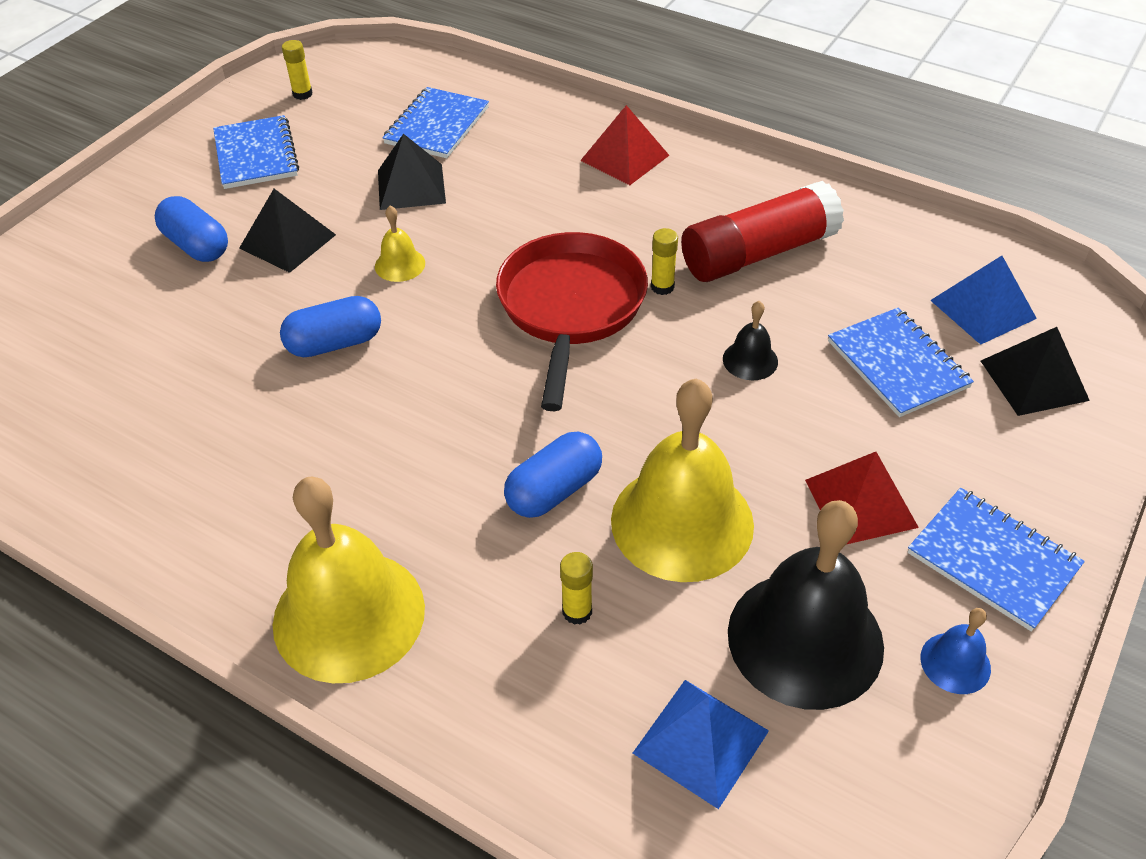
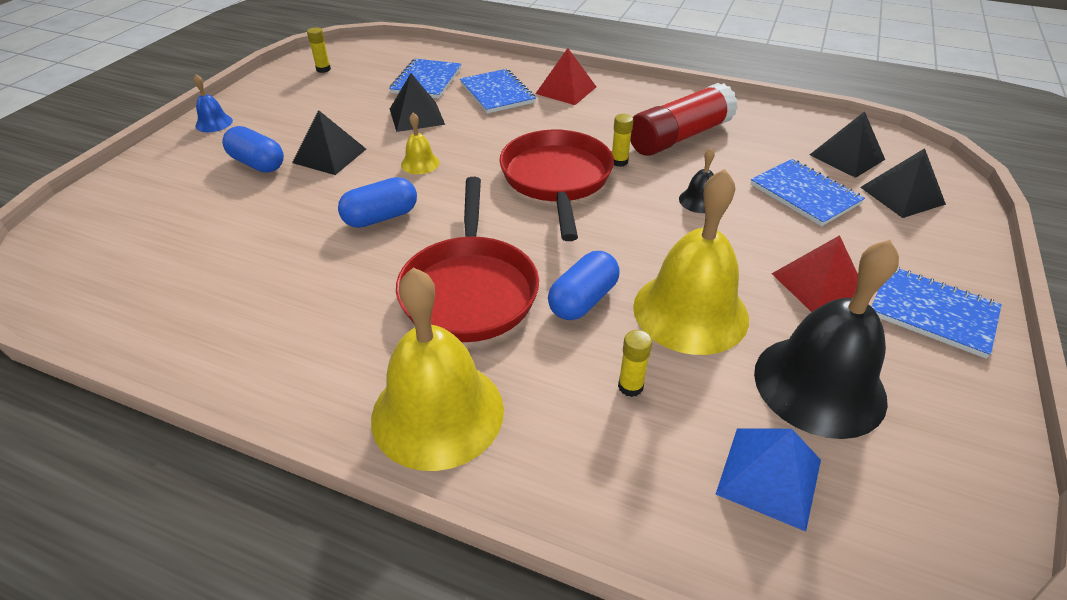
camera: 10 degrees left, 5 degrees down
(256, 155) = (295, 106): blue notebook -> blue notebook (497, 93)
(420, 460) = (469, 290): none -> red pan
(955, 663) = (941, 388): blue bell -> blue bell (214, 123)
(982, 309) = (846, 157): blue pyramid -> black pyramid

